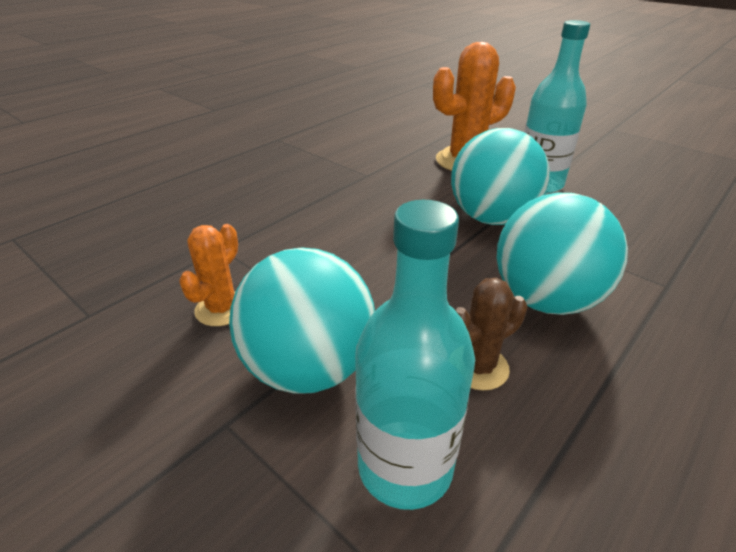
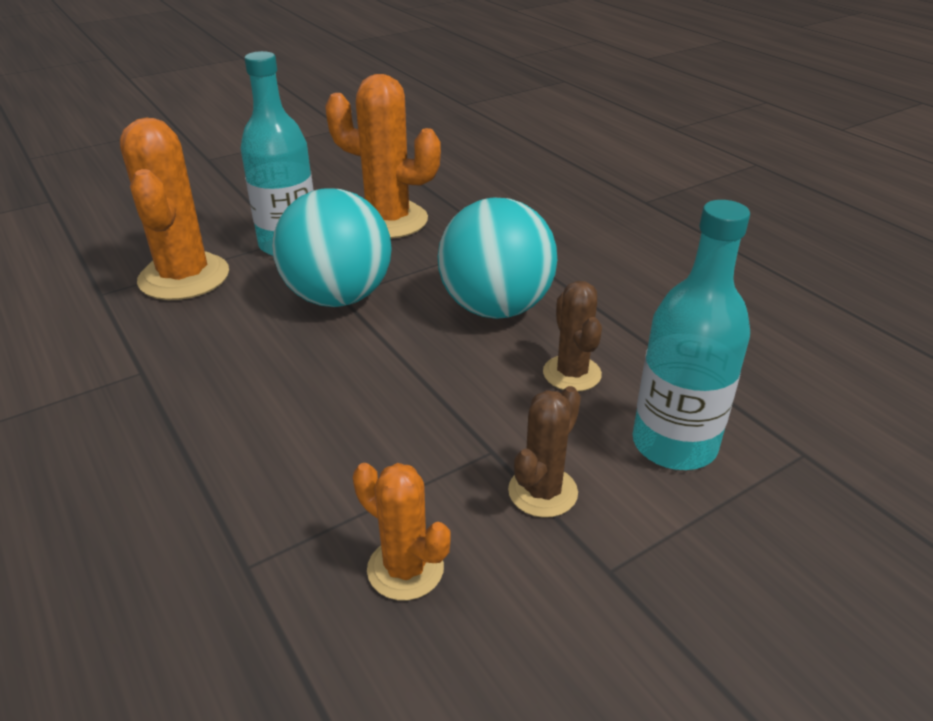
camera: 75 degrees left, 0 degrees up
(309, 368) = (542, 492): turquoise ball -> brown cactus
(623, 216) = (388, 220): none -> orange cactus

